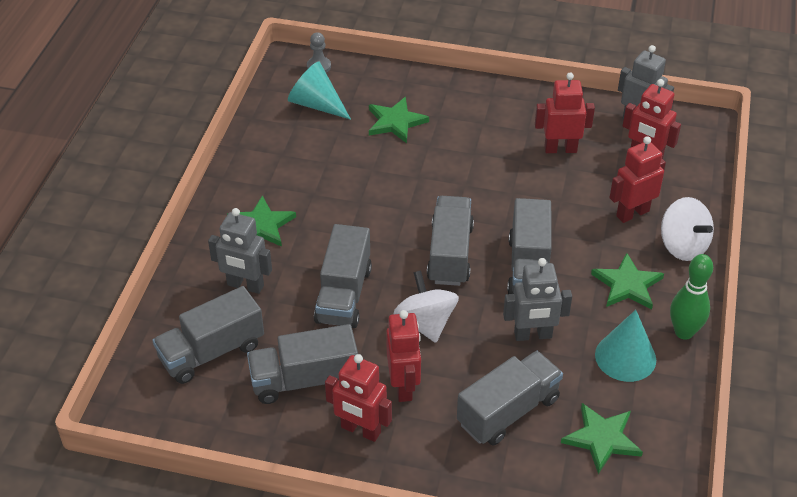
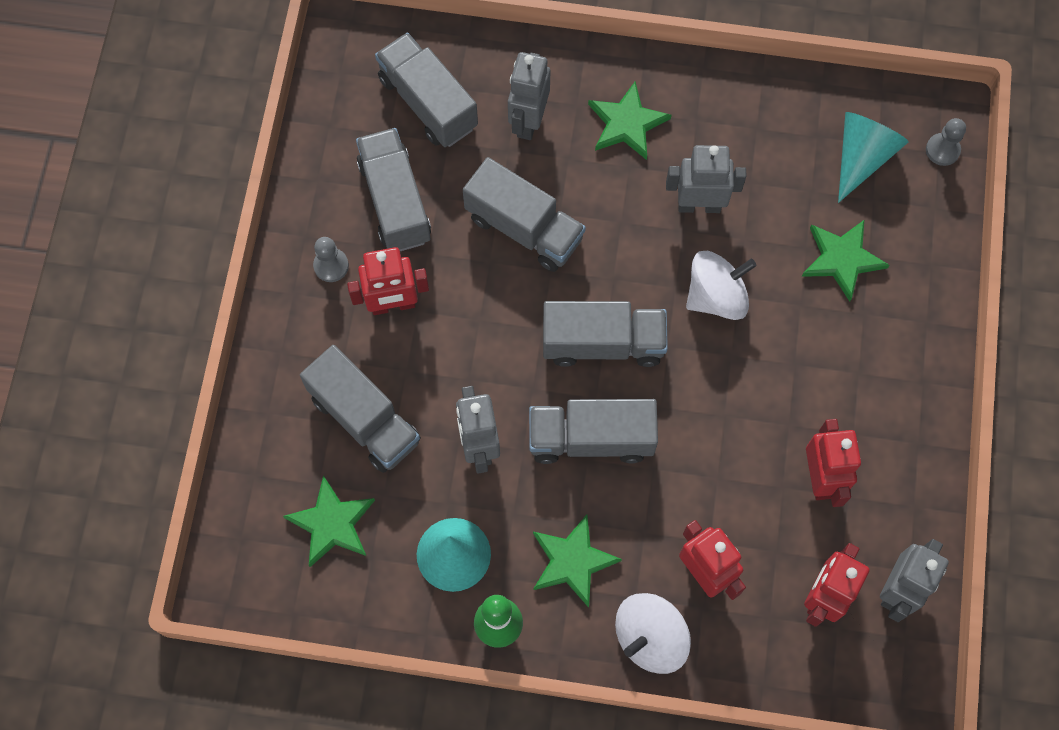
camera: 85 degrees right, 25 degrees up
(340, 191) = (699, 205): none -> grey robot
(344, 295) = (524, 228): grey truck -> grey truck turned 150 degrees counterclockwise
(360, 430) = (331, 266): red robot -> grey pawn
(425, 323) = (488, 322): white spinning top -> white spinning top (716, 296)

